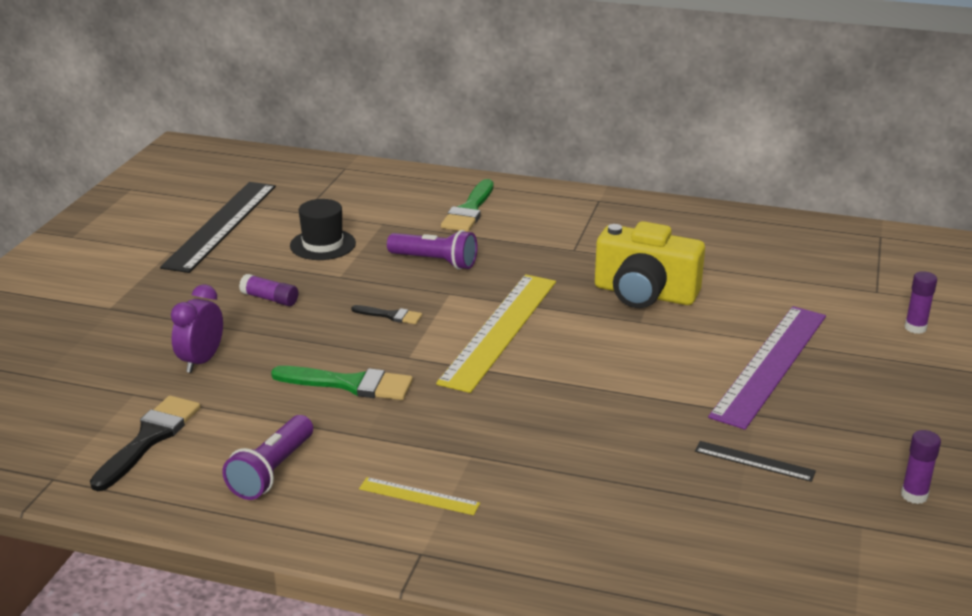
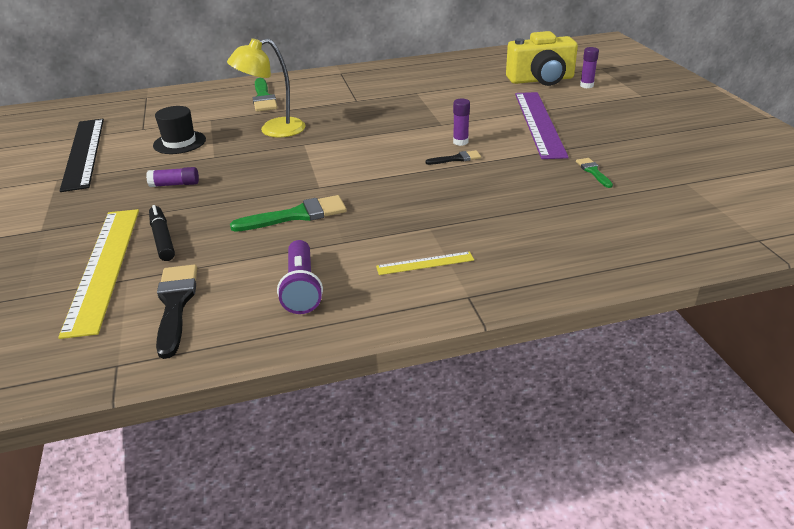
camera: 30 degrees left, 5 degrees up
(201, 361) = (162, 239): purple clock -> black marker
(390, 315) = (278, 168): black brush -> black brush (456, 159)
(435, 262) = (273, 130): purple flashlight -> yellow lamp
(500, 330) = (362, 154): yellow ruler -> yellow ruler (104, 266)
(644, 294) = (426, 110): yellow camera -> yellow camera (541, 80)
(754, 461) = (593, 171): black ruler -> green brush
(914, 495) = (689, 159): purple glue stick -> purple glue stick (460, 142)

